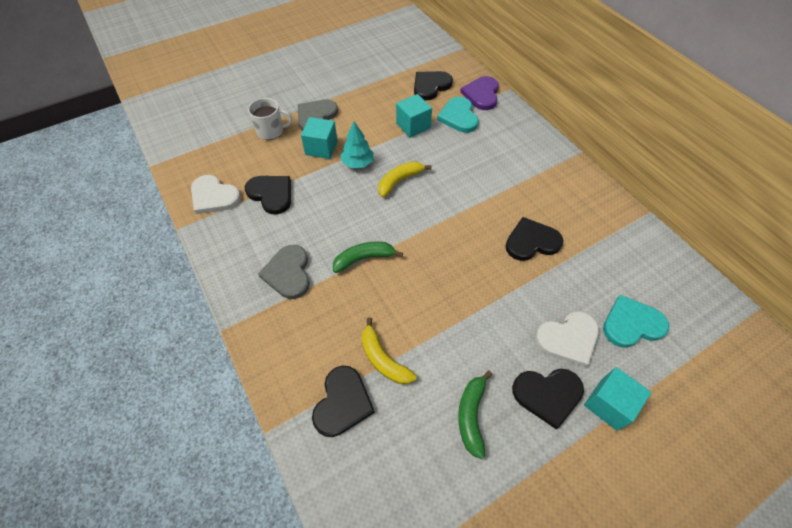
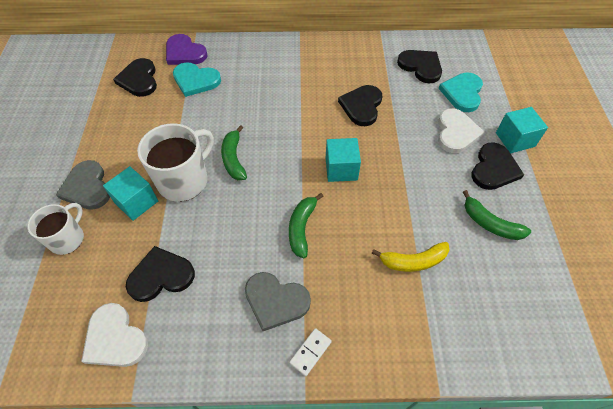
camera: 60 degrees left, 0 degrees up
(214, 196) = (115, 338): white heart -> white heart turned 75 degrees clockwise
(257, 317) = (310, 352): none -> white domino
(342, 402) = (439, 312): black heart -> black heart (421, 67)
(357, 163) = (184, 180): turquoise tree -> white mug
(399, 181) = (234, 159): yellow banana -> green banana
(413, 126) = (176, 116): turquoise cube -> turquoise cube (341, 169)

